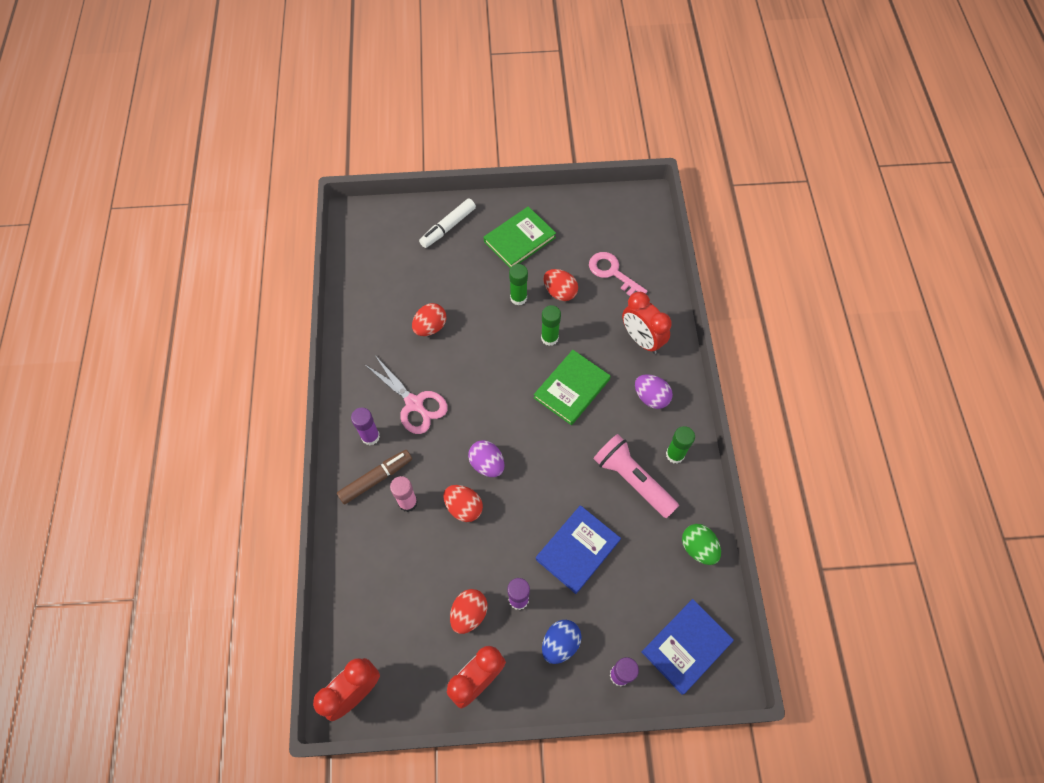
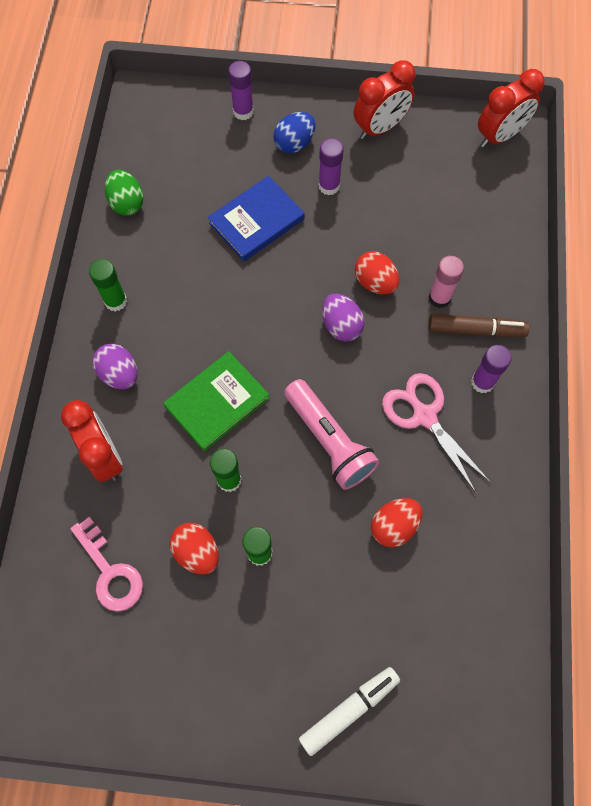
camera: 170 degrees left, 5 degrees up
(376, 479) = (476, 330): brown marker -> brown marker turned 150 degrees counterclockwise
(469, 614) = (382, 181): red egg -> none
(519, 239) = (237, 662): green book -> none
(632, 480) = (174, 281): pink flashlight -> pink flashlight (329, 440)
(686, 646) = (172, 123): blue book -> none

